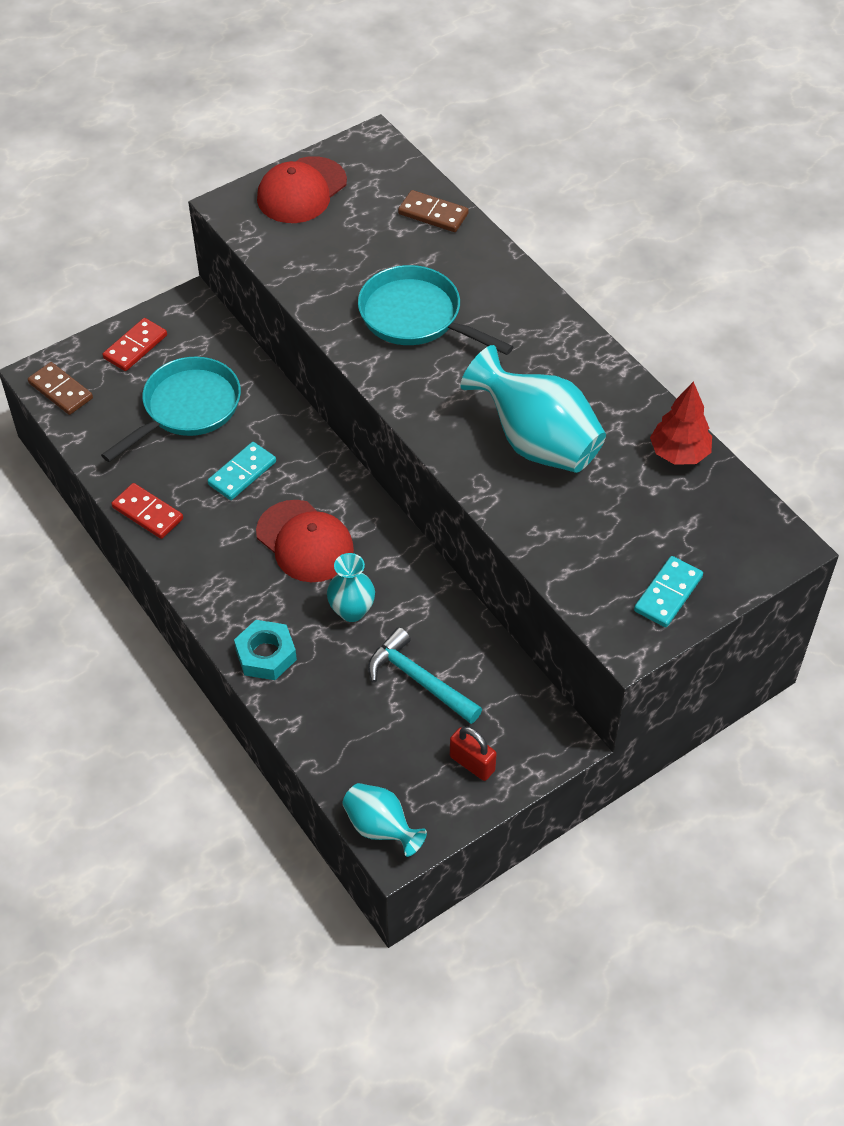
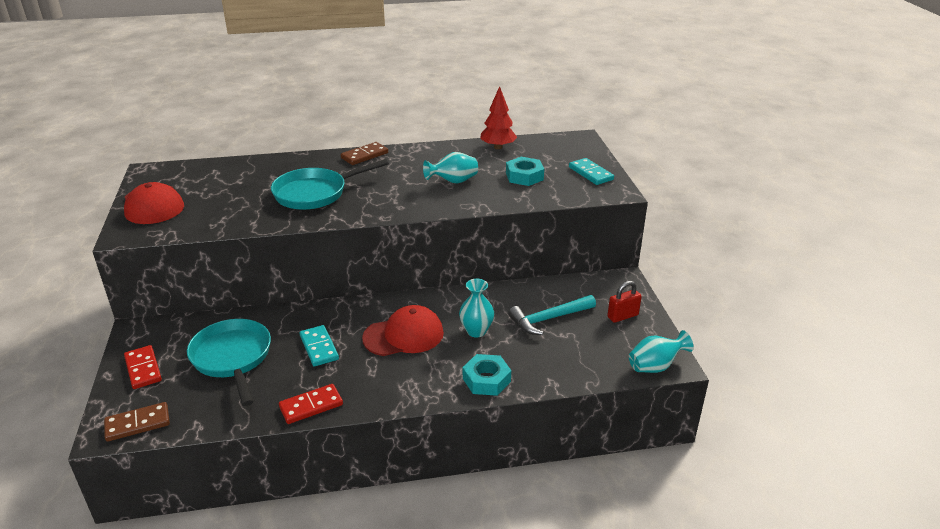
camera: 65 degrees left, 20 degrees down
(433, 214) = (239, 168): brown domino -> brown domino (364, 155)
(536, 442) = (453, 182): turquoise vase -> turquoise vase, size x0.55
(605, 516) = (524, 176): none -> turquoise nut

